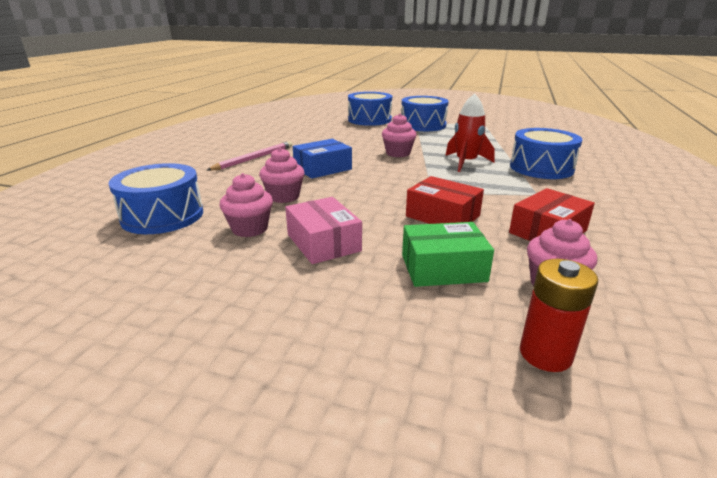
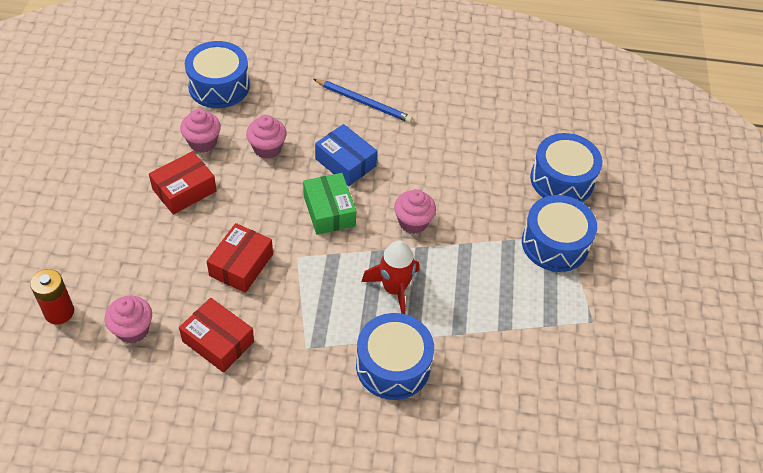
camera: 75 degrees right, 25 degrees up
(254, 158) = (363, 102): pink pencil -> blue pencil
(323, 242) = (184, 190): pink box -> red box
(443, 268) = (151, 264): green box -> green box (329, 211)

